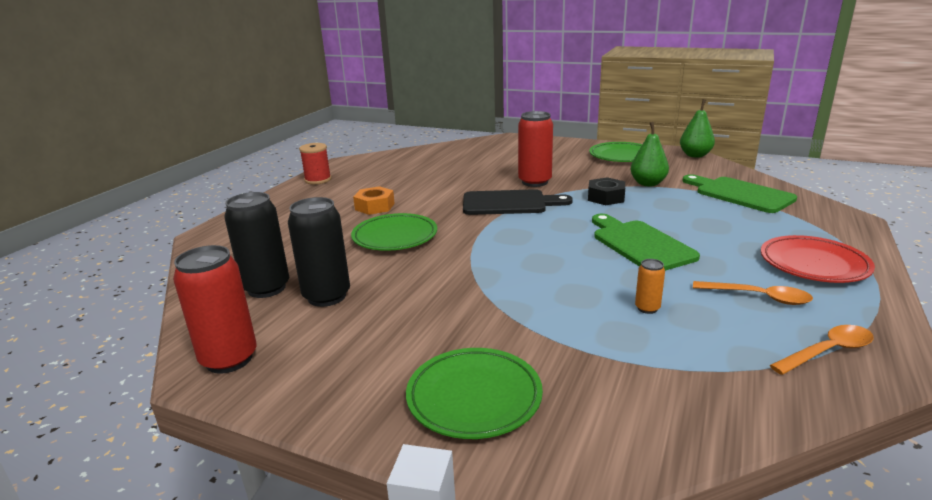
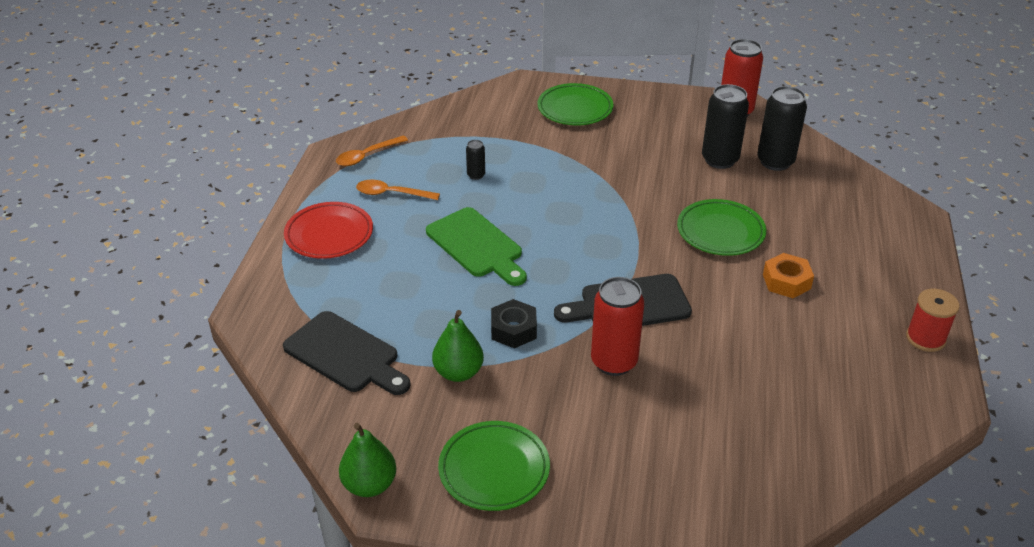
camera: 165 degrees right, 15 degrees up
(647, 308) = (476, 175): orange can -> black can
(740, 194) = (345, 354): green cutting board -> black cutting board

